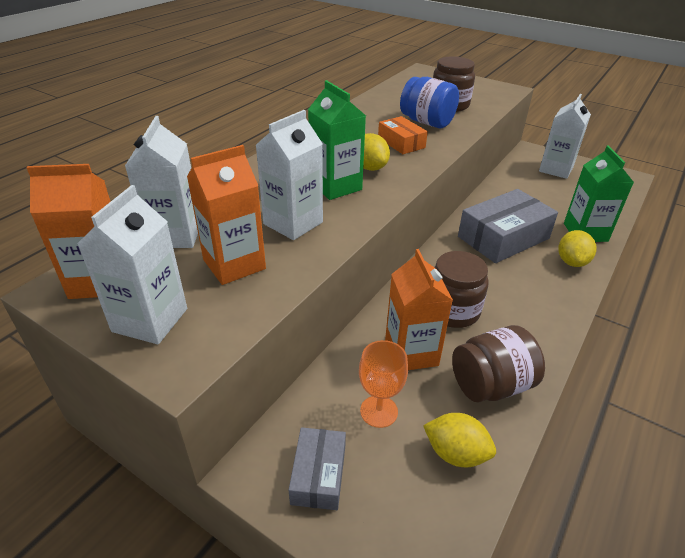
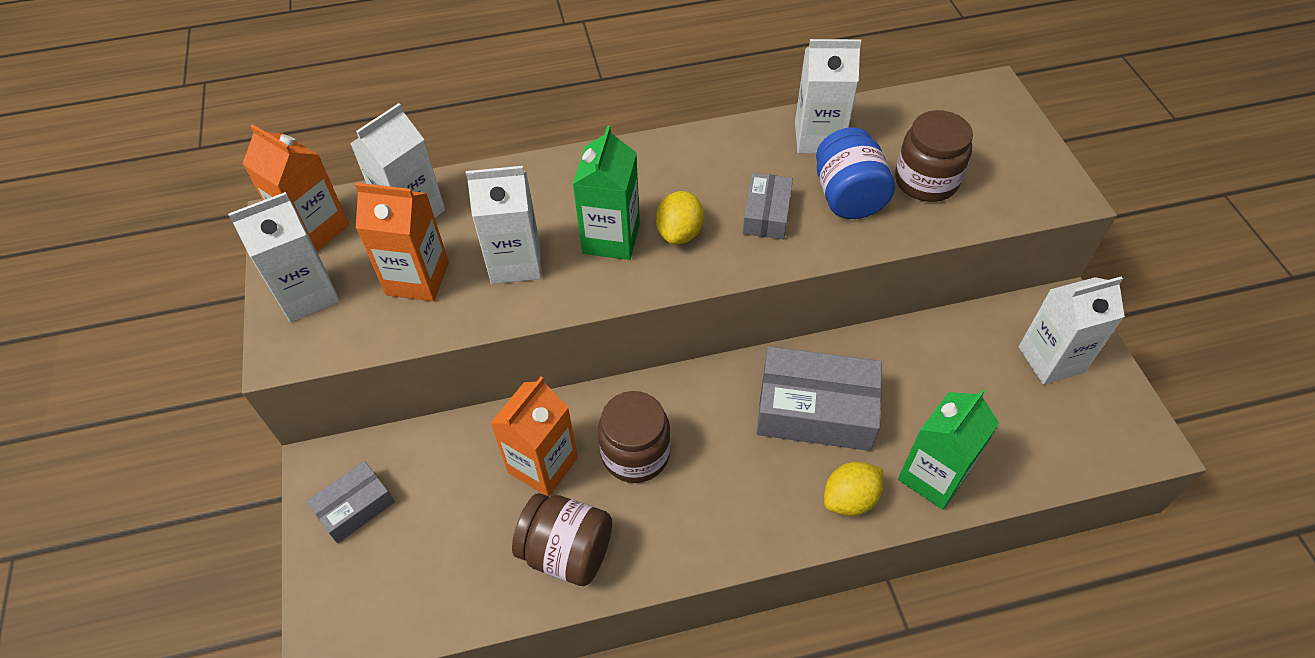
camera: 45 degrees right, 15 degrees up
(377, 109) = (818, 138): none -> white carton
(379, 411) = (452, 495): orange goblet -> none
(401, 143) = (766, 214): orange box -> grey box
(455, 453) = (461, 579): yellow lemon -> none

